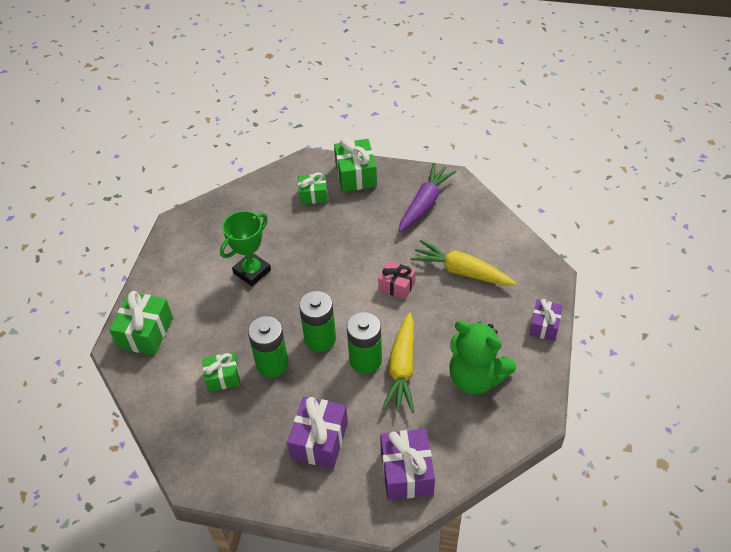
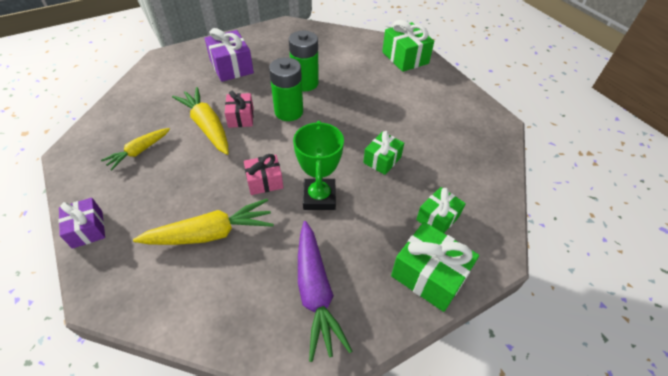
camera: 135 degrees right, 0 degrees up
(223, 377) = (327, 63): green gift -> green gift (382, 160)
(252, 272) = (394, 123): green trophy -> green trophy (319, 197)
(365, 360) = (241, 117): green battery -> pink gift
(407, 472) = (159, 79): purple gift -> none
(476, 377) = (139, 151): green teddy bear -> yellow carrot

